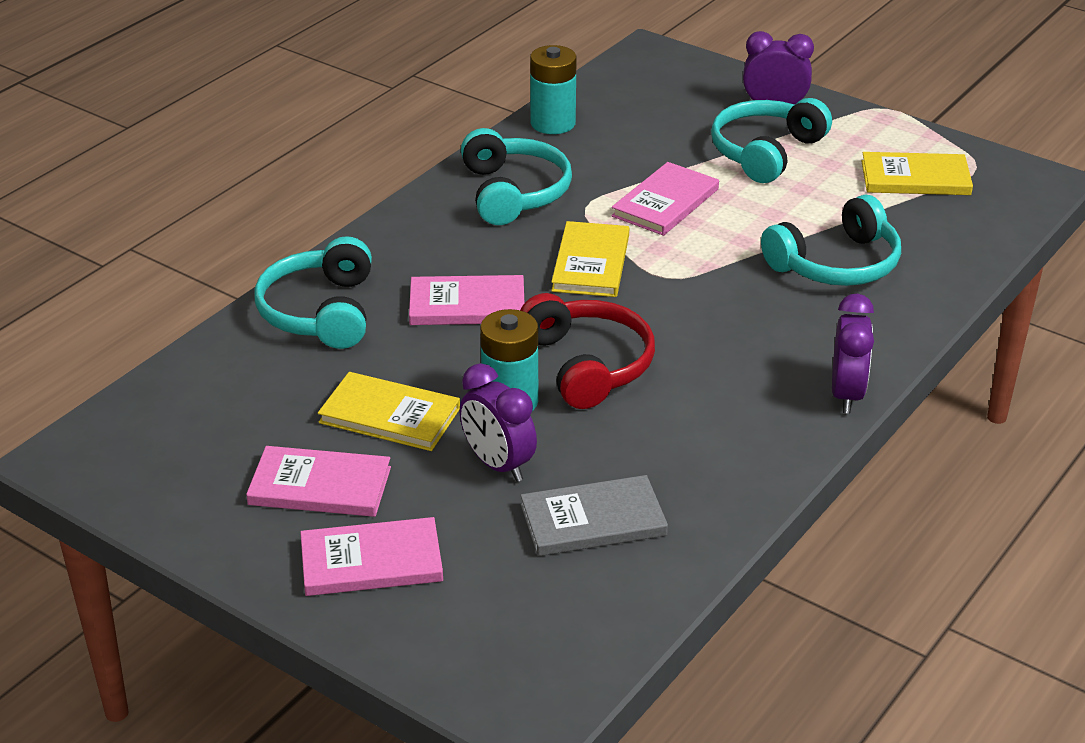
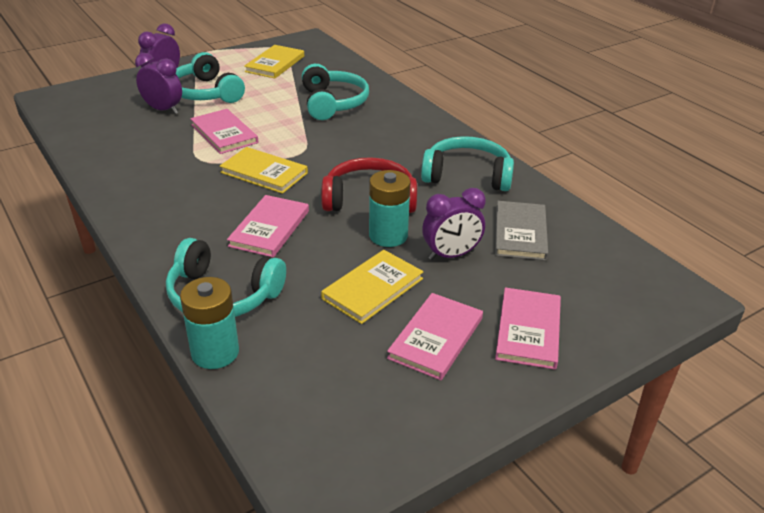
camera: 70 degrees left, 0 degrees up
(514, 192) = (155, 181): turquoise headphones -> turquoise headphones (467, 175)
(553, 123) = (89, 148): turquoise battery -> turquoise battery (215, 352)
(847, 395) = (449, 130): purple clock -> purple clock (163, 110)

